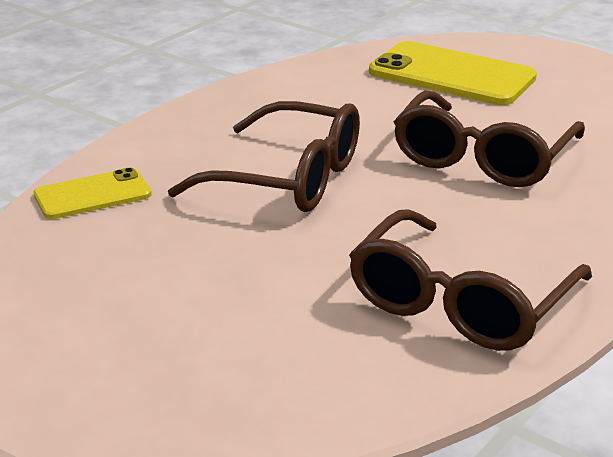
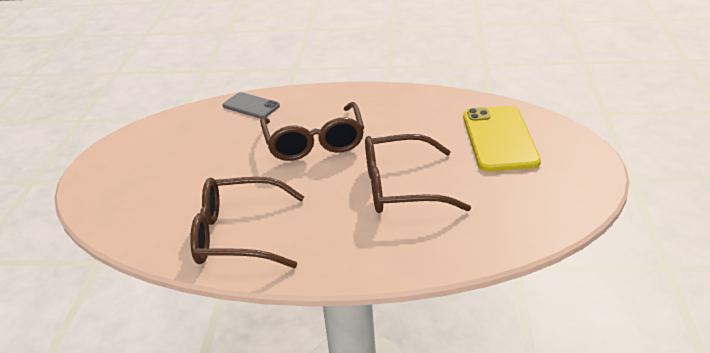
camera: 60 degrees right, 5 degrees up
(92, 195) = (251, 106): yellow phone -> grey phone

